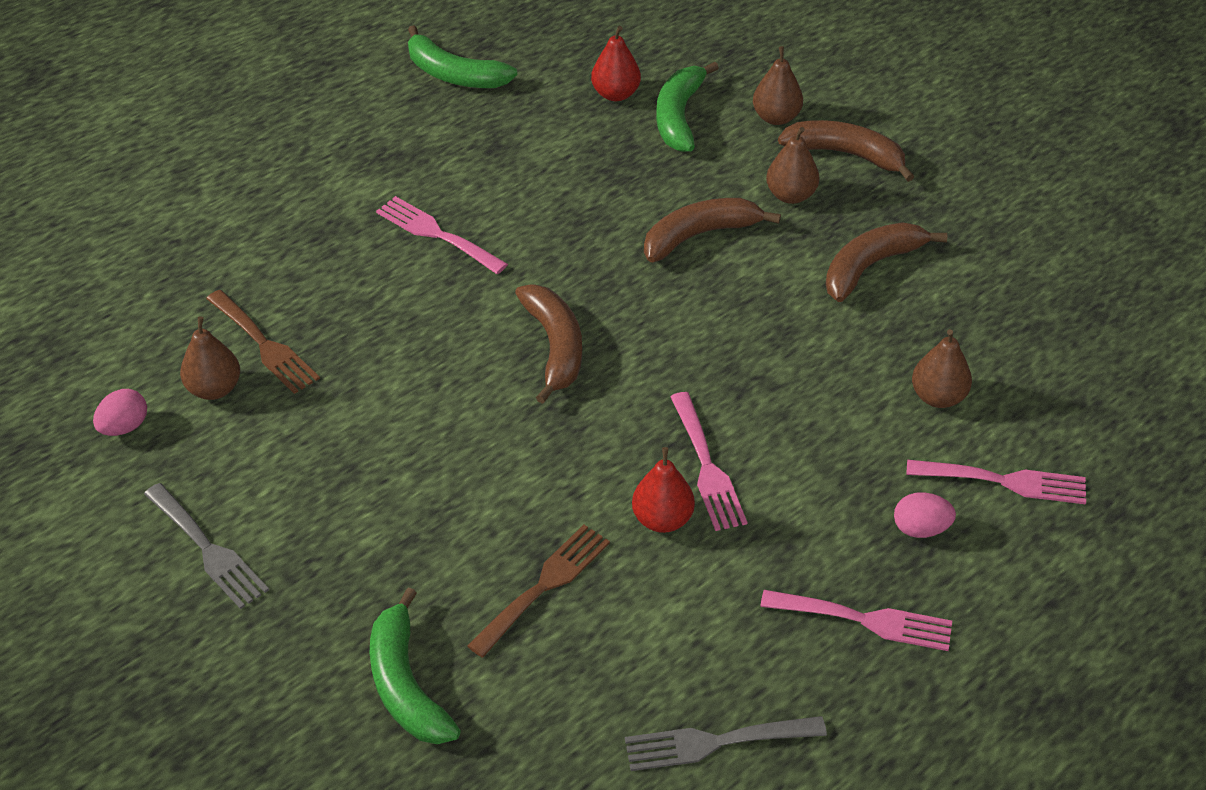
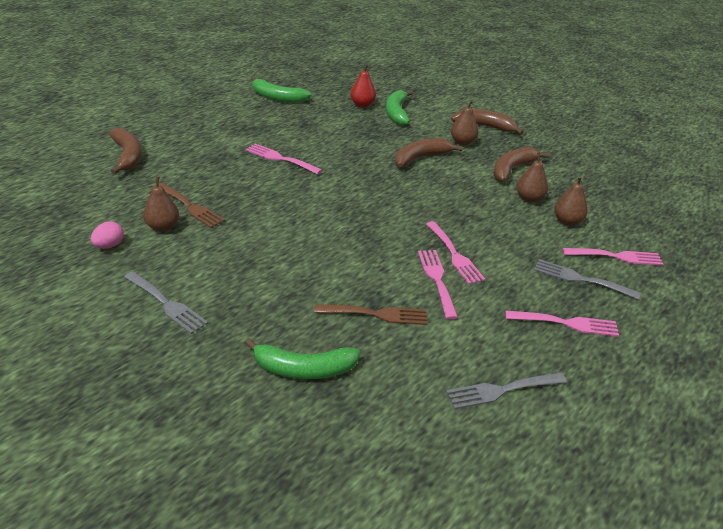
camera: 10 degrees left, 10 degrees down
(406, 684) = (303, 369): green banana -> green banana turned 60 degrees counterclockwise
(544, 586) = (376, 314): brown fork -> brown fork turned 60 degrees clockwise
(554, 348) = (356, 205): brown banana -> brown banana (127, 156)
(662, 519) = (437, 280): red pear -> pink fork
(776, 117) = (445, 113): brown pear -> brown pear (529, 198)
(920, 529) = (580, 279): pink egg -> grey fork

